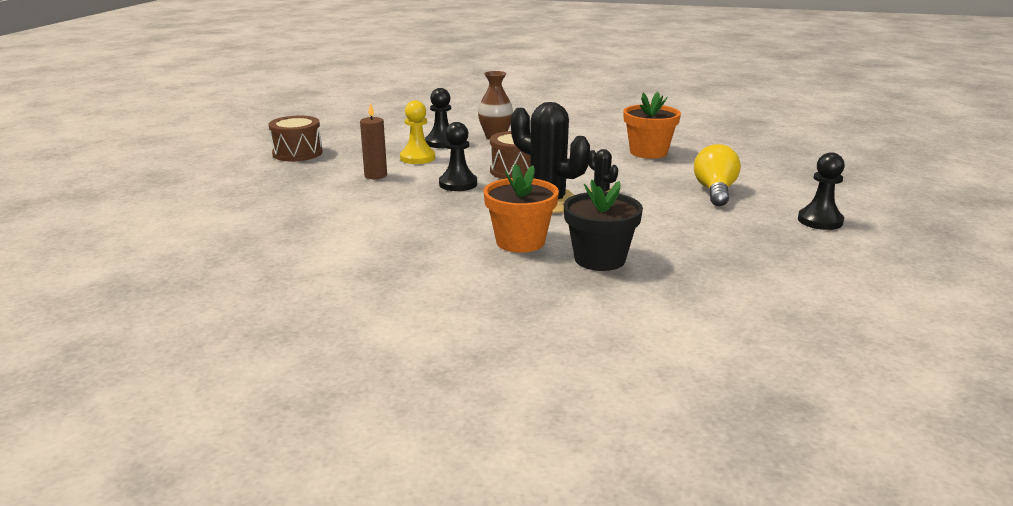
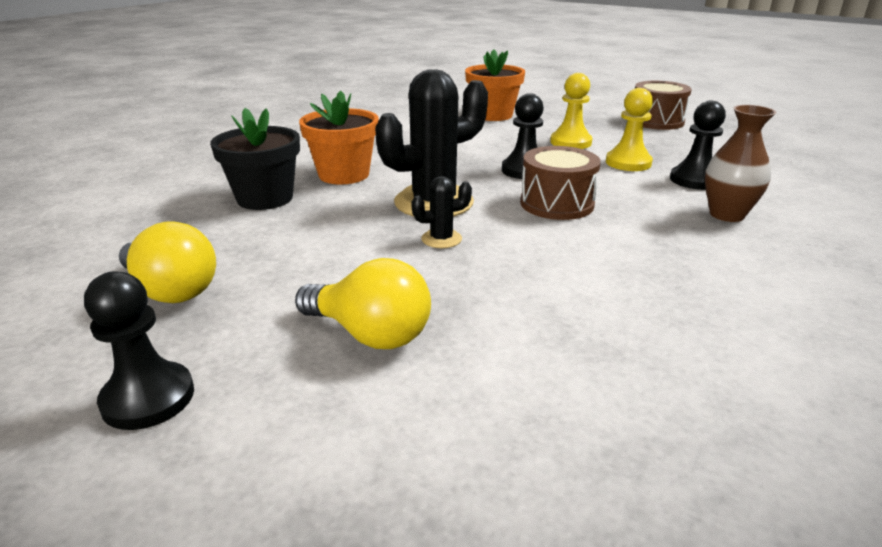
camera: 110 degrees right, 5 degrees up
(375, 175) = (570, 142): brown candle -> yellow pawn
(648, 152) = (621, 332): orange flower pot -> orange flower pot (493, 115)
(751, 246) = (171, 290): none -> yellow light bulb

